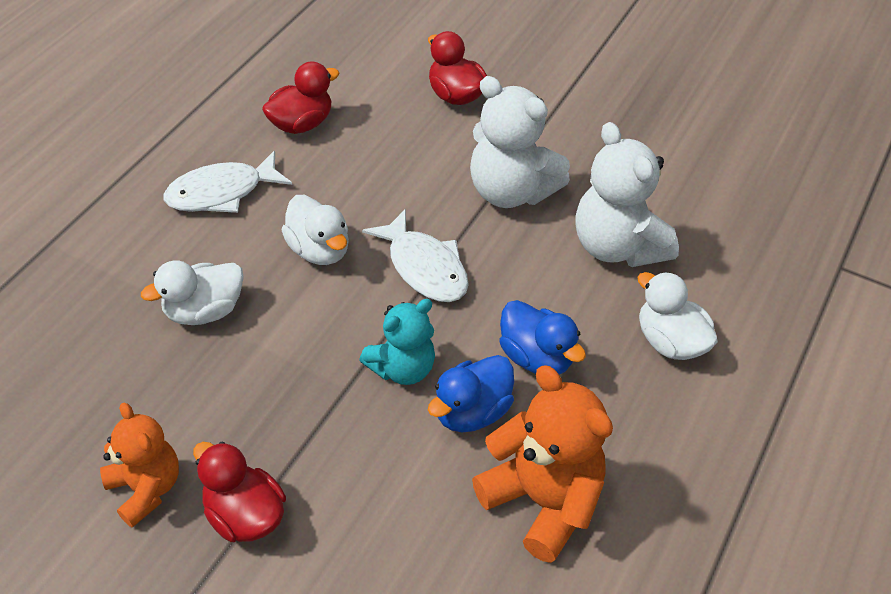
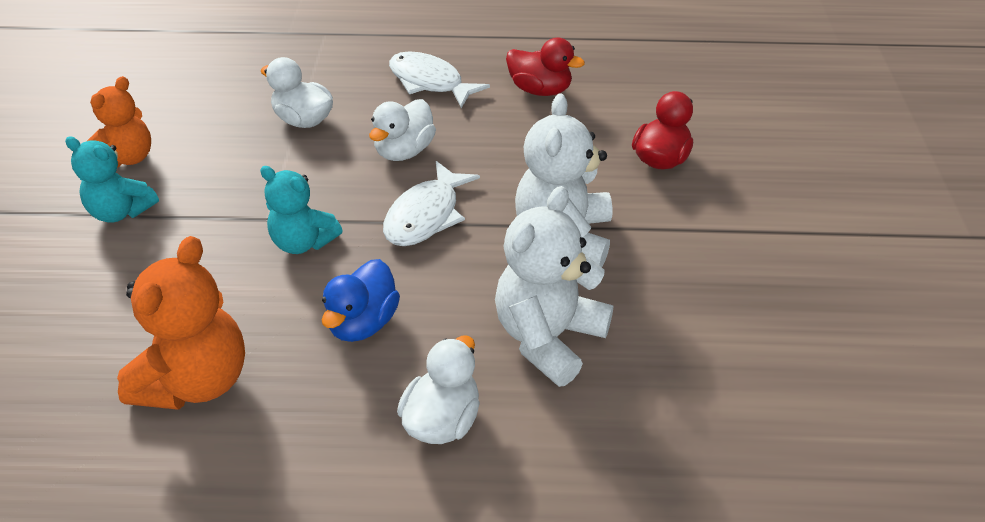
camera: 65 degrees right, 5 degrees down
(244, 515) = (121, 211): red duck -> turquoise teddy bear
(471, 412) = (276, 300): blue duck -> none

